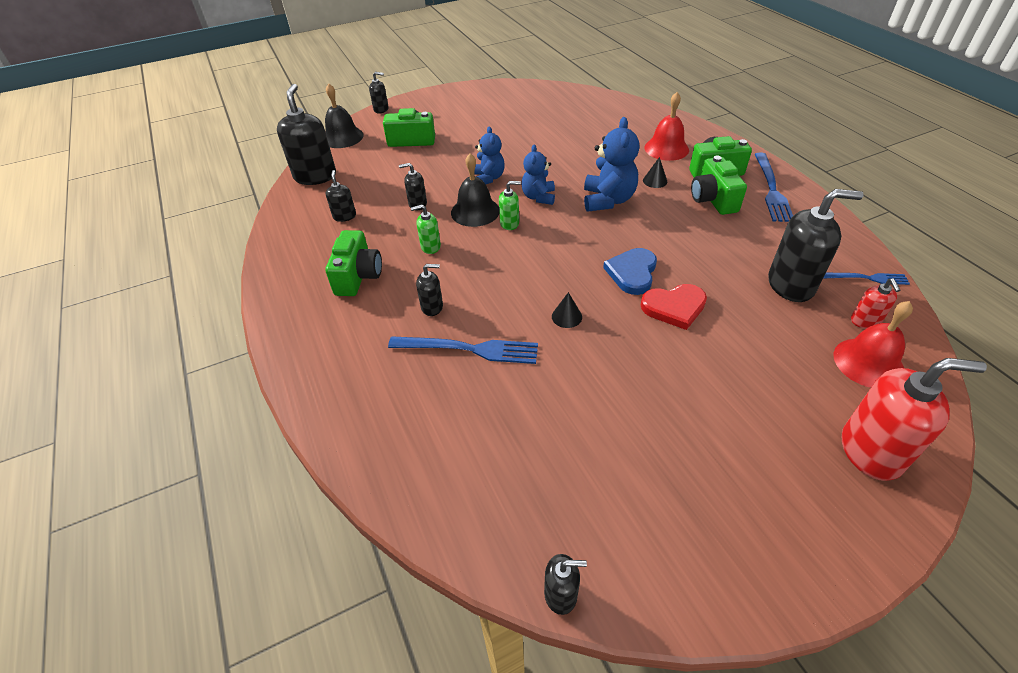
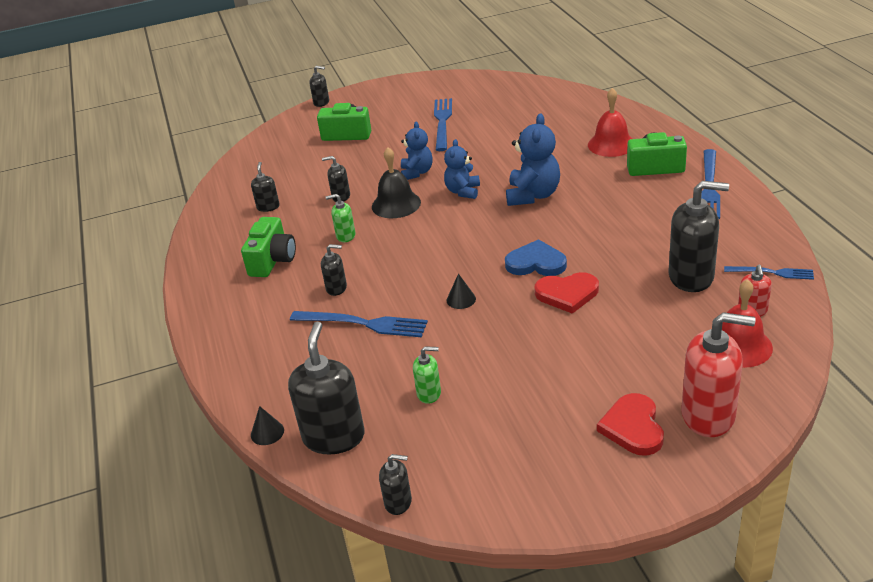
camera: 10 degrees right, 10 degrees down
(315, 176) = (245, 169): black soap dispenser -> black soap dispenser (334, 437)
(342, 137) = (277, 131): black bell -> none
(501, 128) = (442, 122): none -> blue fork
(509, 223) = (427, 216): green soap dispenser -> green soap dispenser (429, 393)
(632, 273) = (536, 263): blue heart -> blue heart turned 75 degrees clockwise
(655, 181) = (588, 177): black cone -> black cone (267, 432)
(713, 200) = (642, 196): green camera -> none
(797, 471) = (633, 427): none -> red heart

